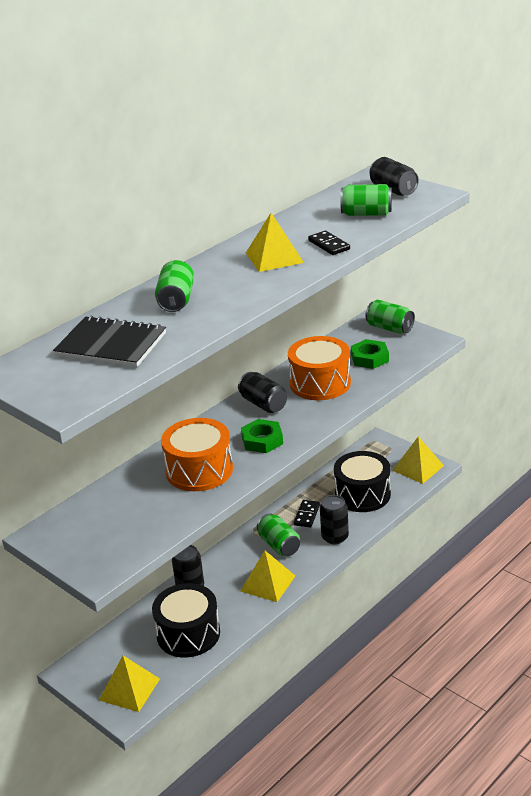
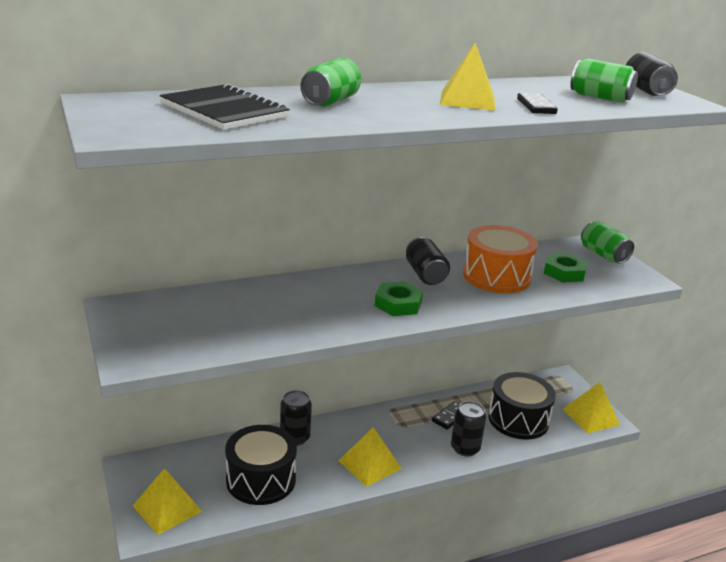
camera: 20 degrees right, 5 degrees down
(199, 470) = (314, 307): orange drum -> none
(279, 545) = (405, 433): green can -> none

